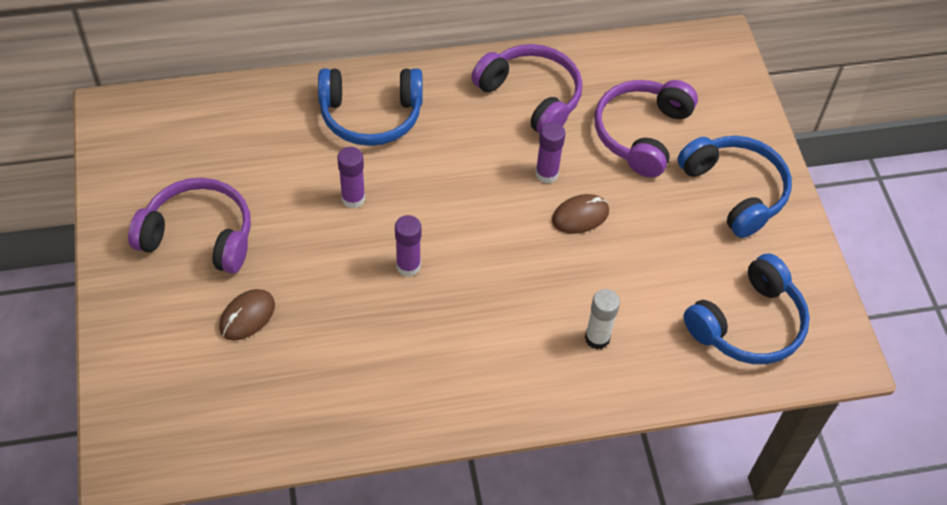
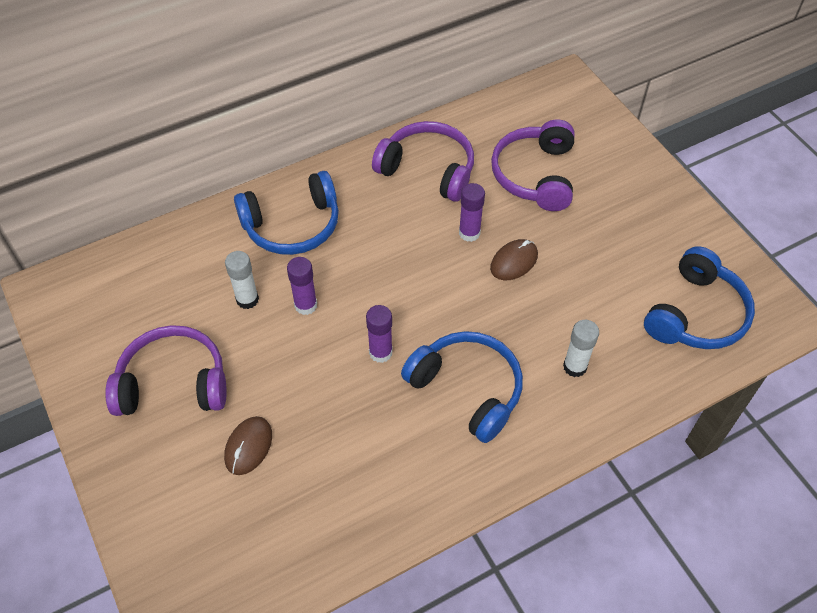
camera: 15 degrees left, 0 degrees up
(299, 176) = (247, 299): none -> white glue stick
(734, 191) = (633, 202): blue headphones -> blue headphones (467, 389)

